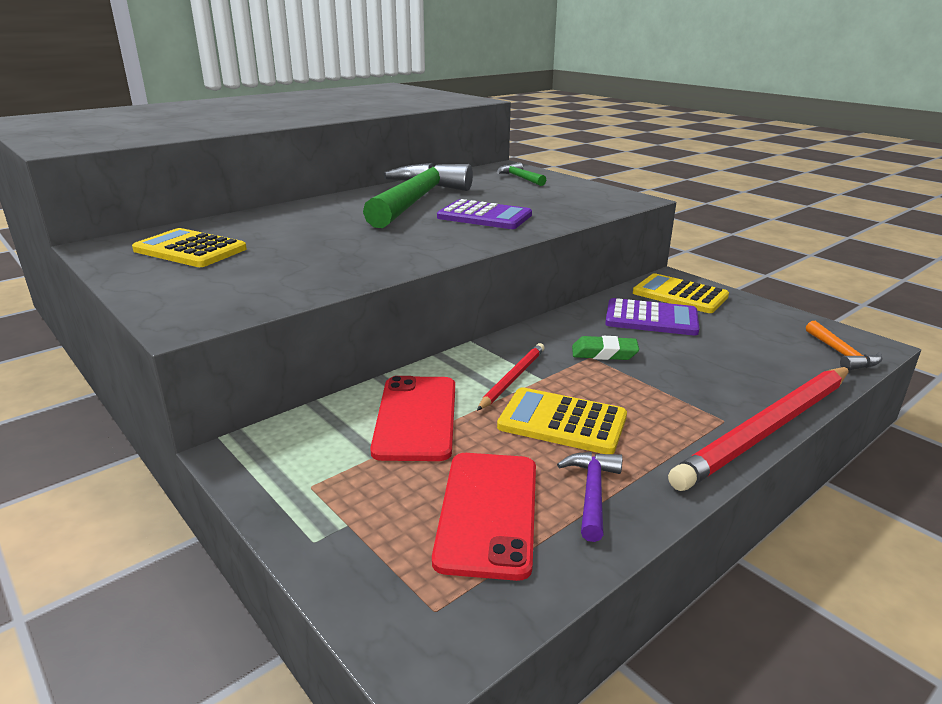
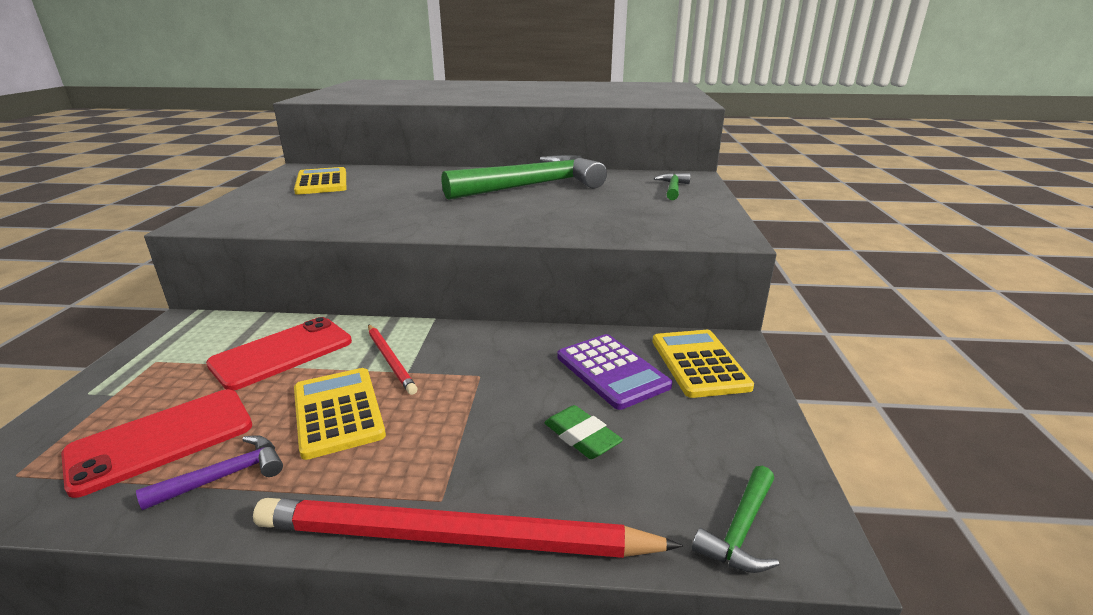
camera: 45 degrees right, 0 degrees up
(484, 216) = (542, 212): purple calculator -> none
(512, 378) = (390, 360): red pencil -> red pencil turned 75 degrees clockwise
(604, 353) = (496, 378): green eraser -> green eraser (582, 437)
(842, 354) = (740, 530): orange hammer -> green hammer

